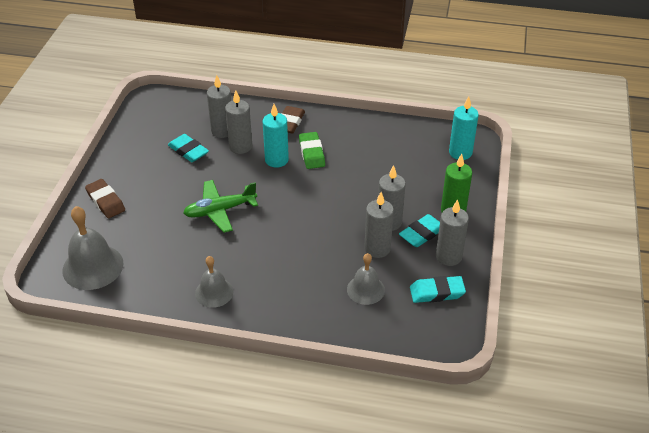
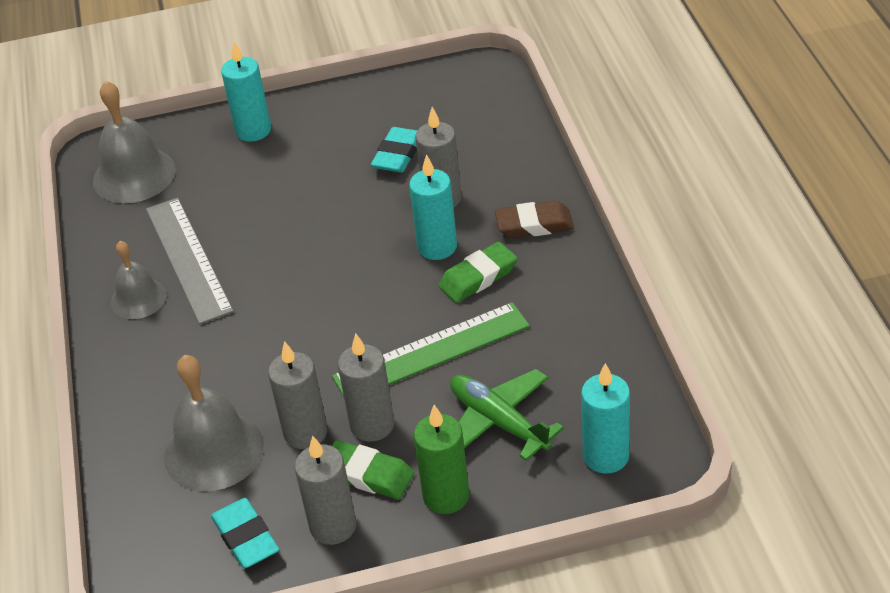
camera: 70 degrees right, 0 degrees up
(105, 201) = (253, 130): brown eraser -> turquoise candle
(198, 261) = (188, 259): none -> grey ruler
(220, 210) = (294, 237): green plane -> green plane (498, 422)
(222, 131) = (464, 167): grey candle -> none
(352, 186) = (431, 351): none -> green ruler
(365, 289) = (213, 450): grey bell -> grey bell, size x1.61
(422, 234) = (368, 474): turquoise eraser -> green eraser

